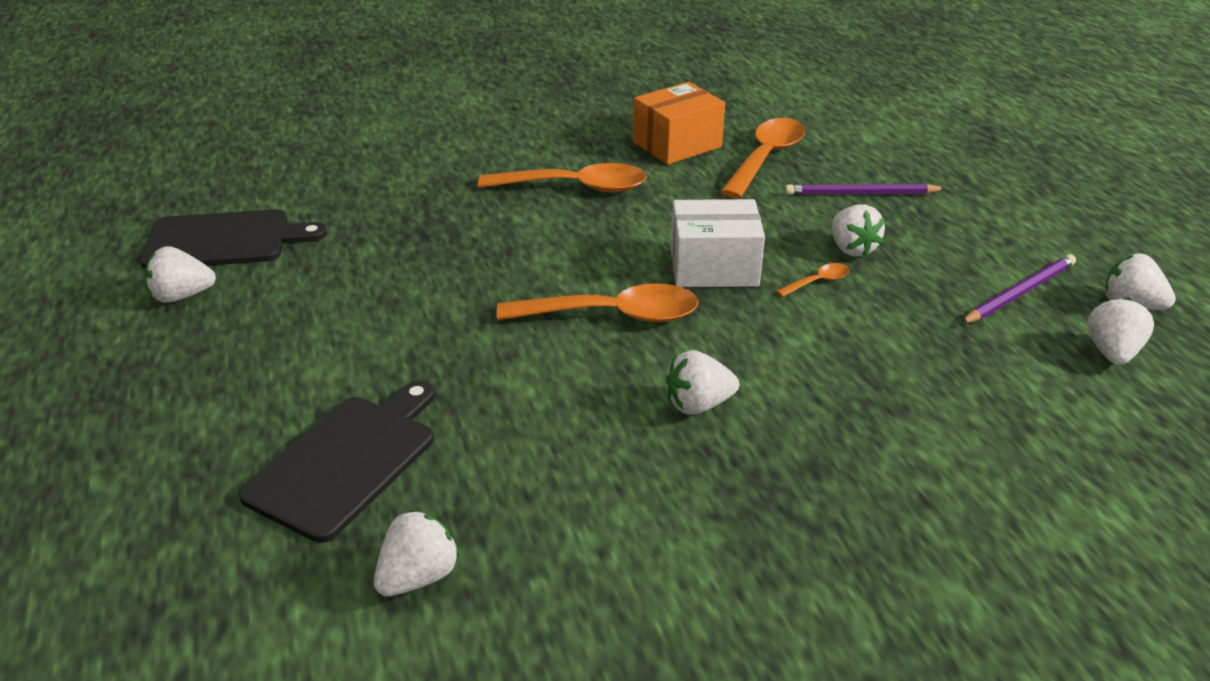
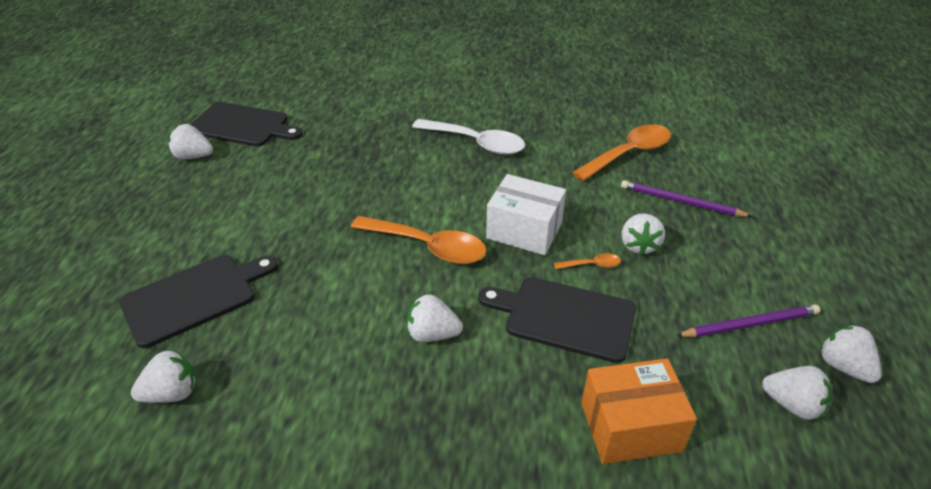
camera: 25 degrees right, 5 degrees up
(575, 187) = (476, 143): orange spoon -> white spoon
(677, 144) = (571, 127): orange box -> orange box (630, 427)
(831, 342) = (564, 317): none -> black cutting board
(1111, 352) = (792, 404): white strawberry -> white strawberry turned 75 degrees clockwise

